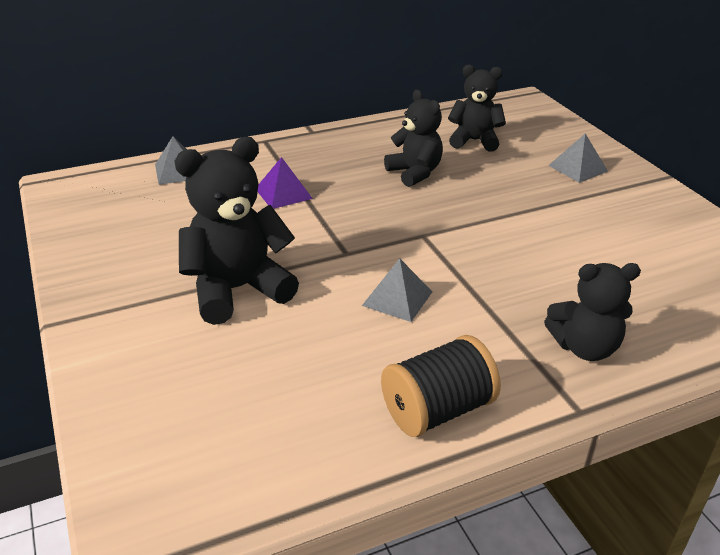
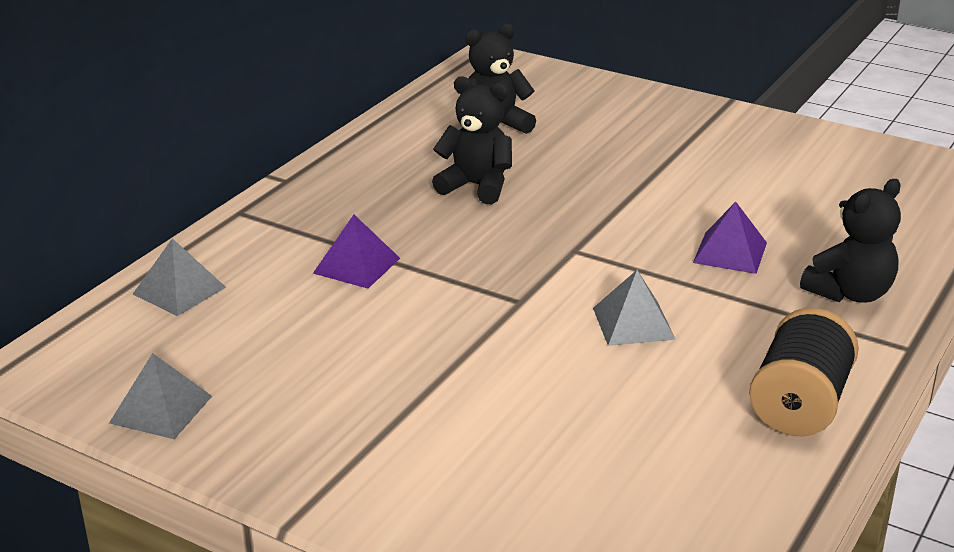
camera: 35 degrees left, 5 degrees down
(237, 290) = (456, 388): black teddy bear -> none
(528, 279) = (730, 252): none -> purple pyramid
(577, 168) = (638, 121): grey pyramid -> grey pyramid (161, 409)

